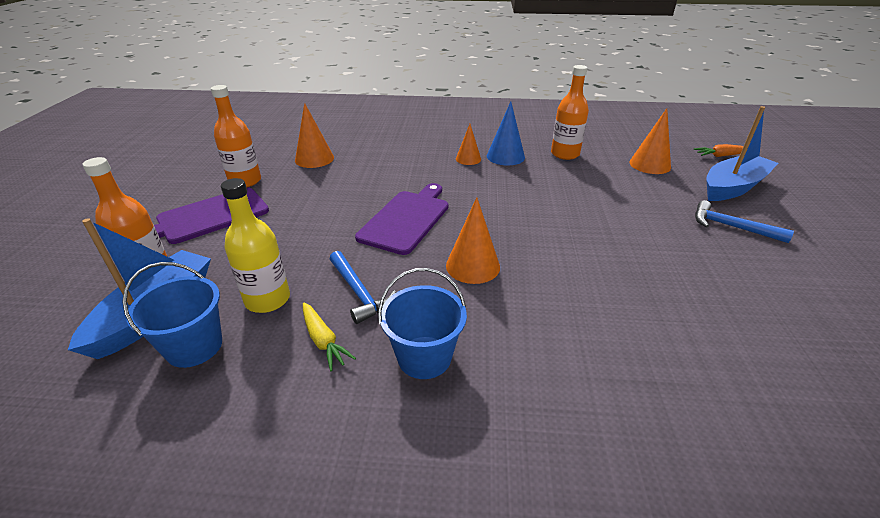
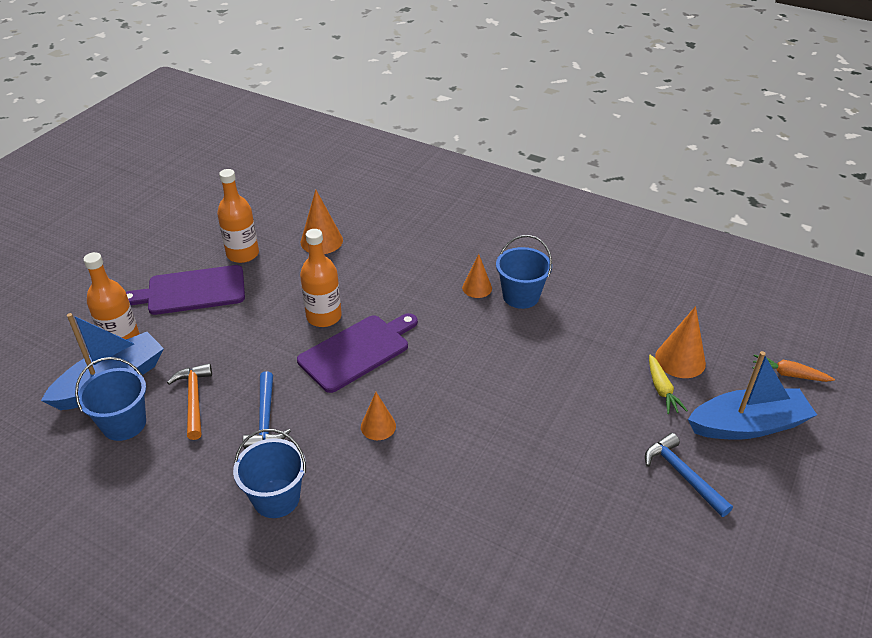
camera: 25 degrees right, 5 degrees up
(267, 299) = (194, 399): yellow bottle -> orange hammer
(323, 341) = (213, 454): yellow carrot -> yellow carrot (662, 390)
(472, 266) = (378, 426): orange cone -> orange cone, size x0.66
(505, 156) = (521, 296): blue cone -> blue bucket
(565, 154) = (592, 313): orange bottle -> orange bottle (324, 317)

